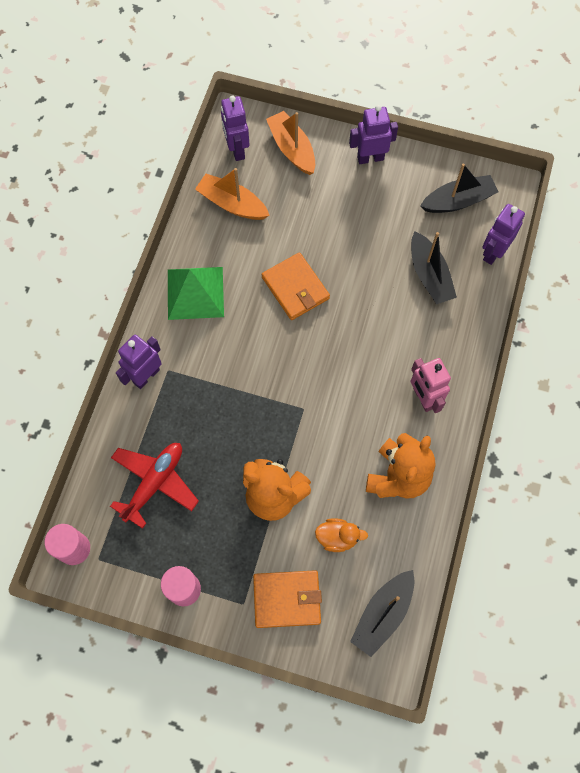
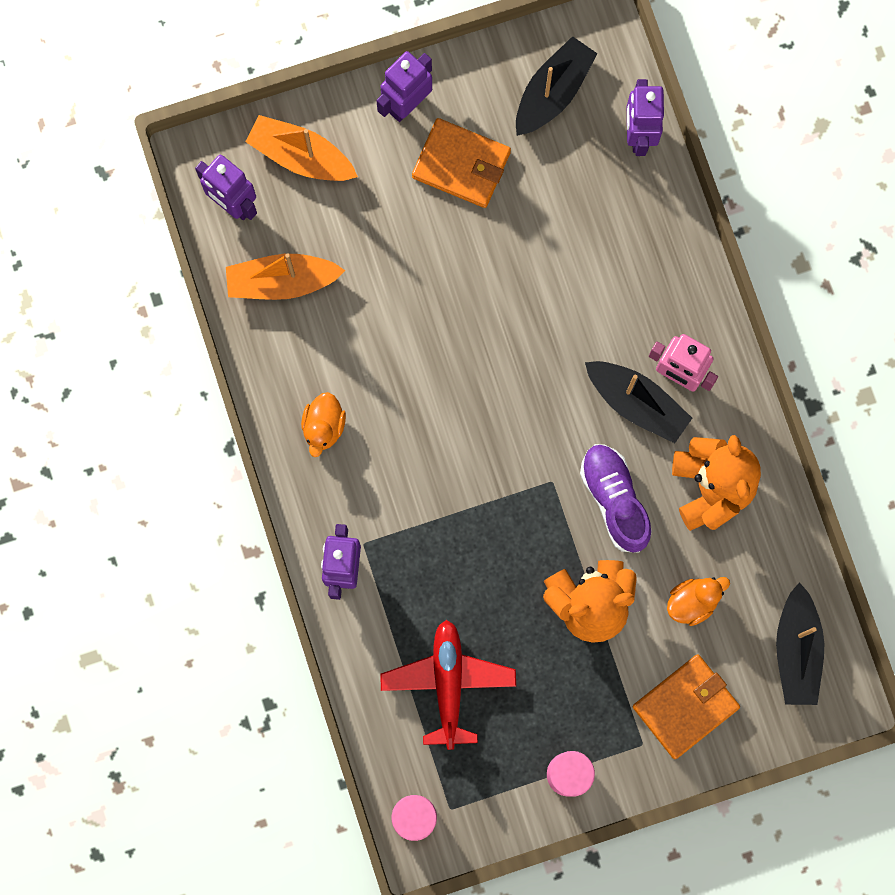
camera: 35 degrees left, 10 degrees up
(195, 293) = (323, 427): green pyramid -> orange duck
(295, 288) = (438, 339): orange wallet -> orange wallet (461, 164)
(333, 444) = (614, 500): none -> purple shoe
(429, 275) = (584, 215): black boat -> black boat (637, 403)

